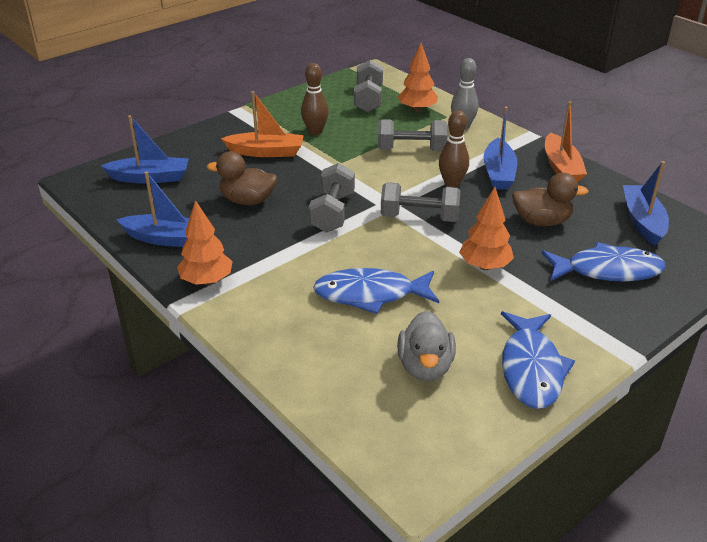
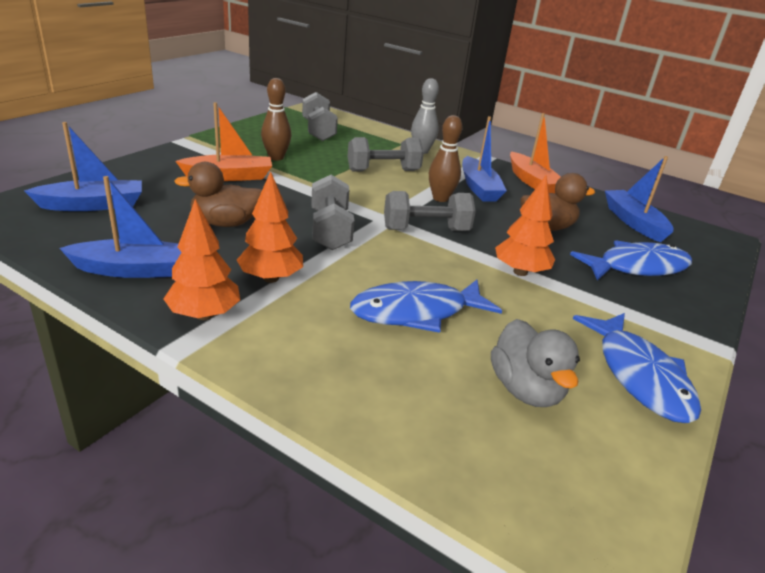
camera: 20 degrees left, 5 degrees down
(417, 110) = (370, 139): orange tree -> orange tree (270, 278)

